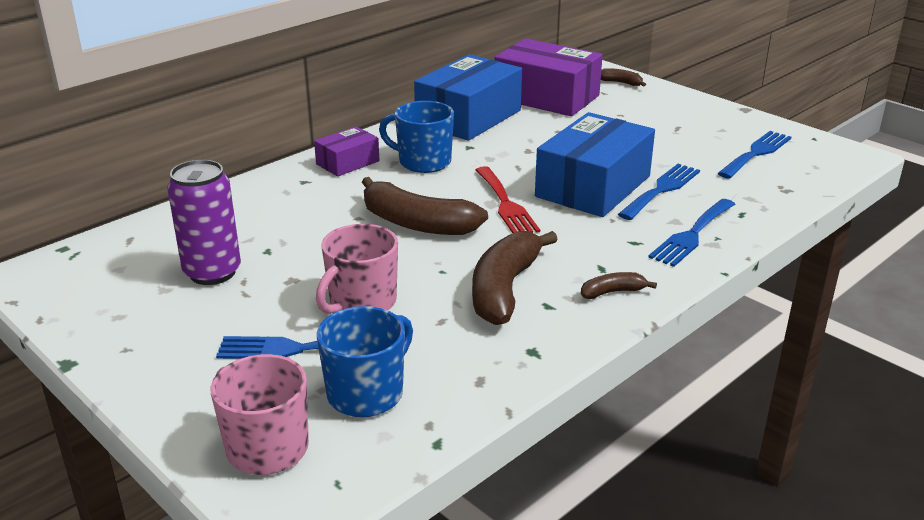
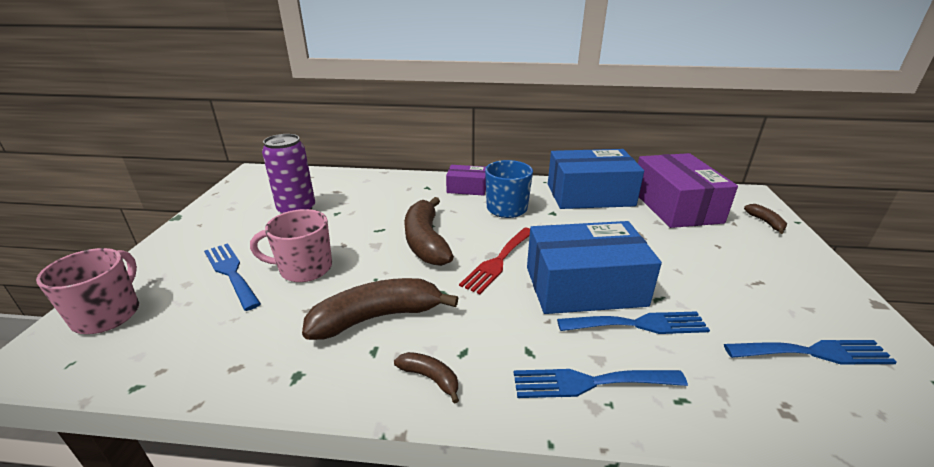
camera: 50 degrees right, 0 degrees up
(367, 393) = (190, 323): blue mug -> none

